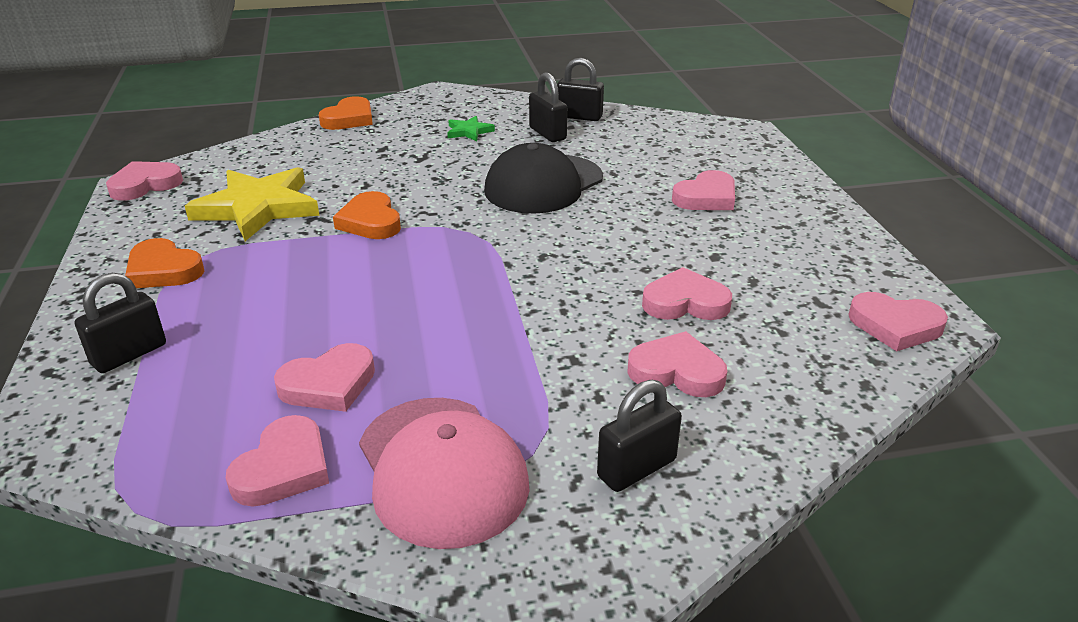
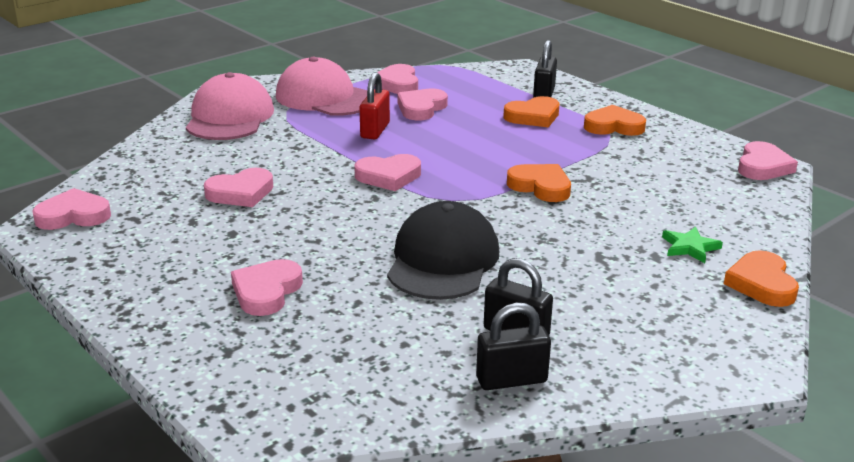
camera: 150 degrees right, 5 degrees down
(217, 316) = (533, 116): none -> orange heart
(258, 208) = (642, 174): yellow star -> none
(443, 357) = (375, 130): none -> red padlock
(469, 131) = (607, 307): green star -> green star (689, 247)
(636, 468) = (229, 117): black padlock -> pink cap
(677, 371) = (227, 155): pink heart -> pink heart (388, 176)

